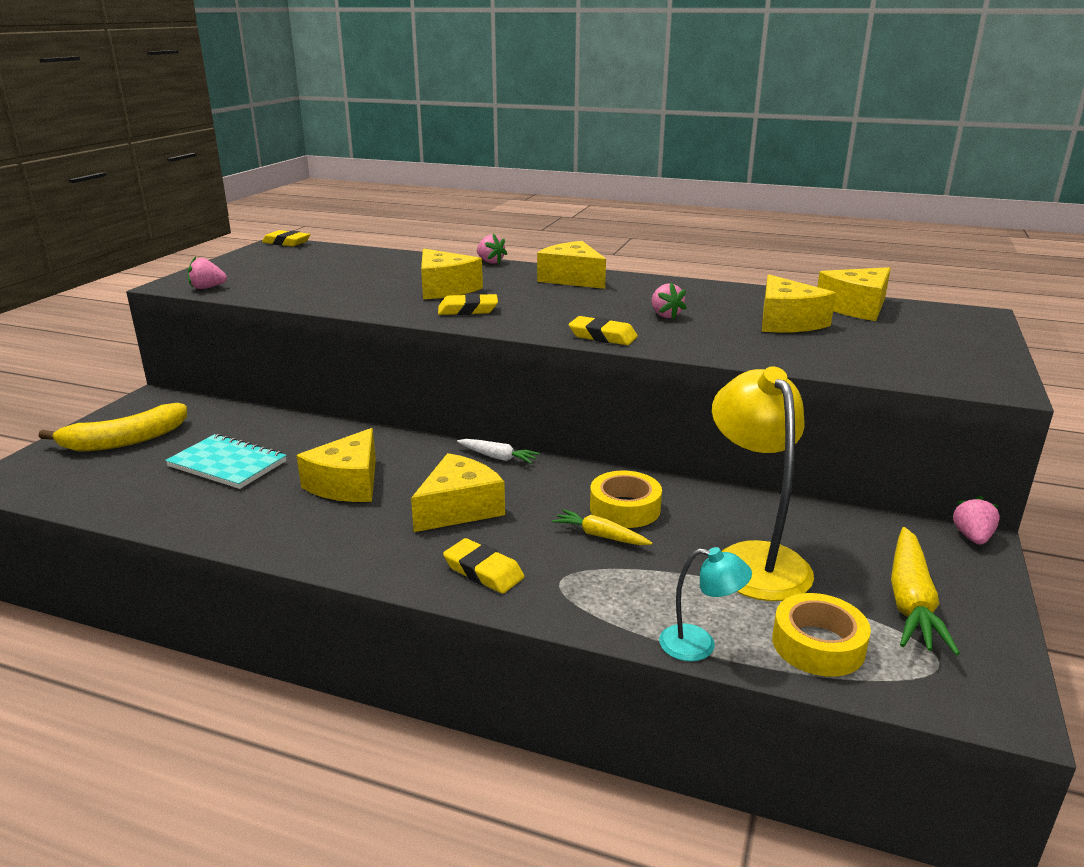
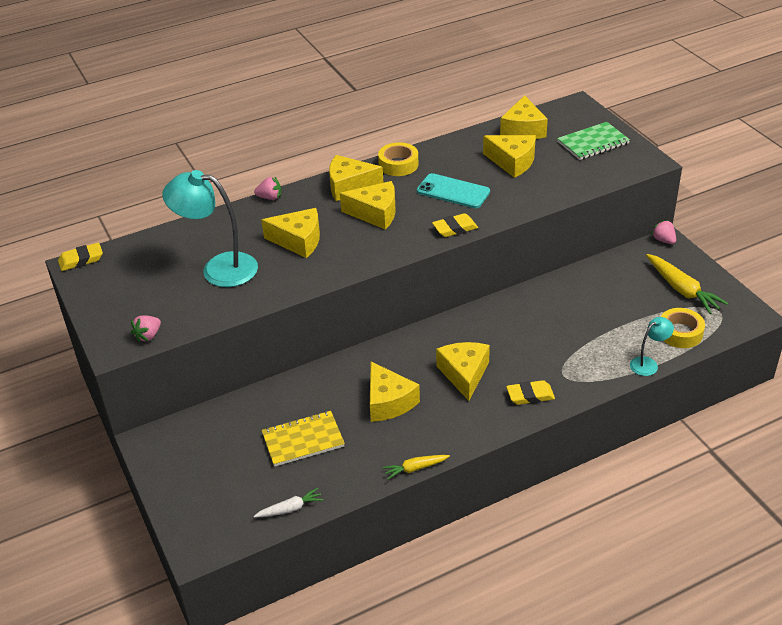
camera: 45 degrees left, 15 degrees up
(125, 441) = (208, 475): yellow banana -> none
(227, 464) = (303, 440): turquoise notebook -> yellow notebook
(348, 278) = (219, 268): none -> turquoise lamp
(468, 310) = (350, 251): yellow eraser -> none
(497, 457) = (427, 333): white carrot -> white carrot (290, 509)
(552, 299) = (375, 213): none -> yellow cheese
(600, 536) = (543, 342): yellow carrot -> yellow carrot (415, 468)
(625, 508) = (529, 320): yellow tape -> yellow tape (398, 164)
(665, 315) = (453, 191): pink strawberry -> turquoise phone
(754, 559) = (611, 309): yellow lamp -> none
(936, 345) = (593, 143): none -> green notebook

